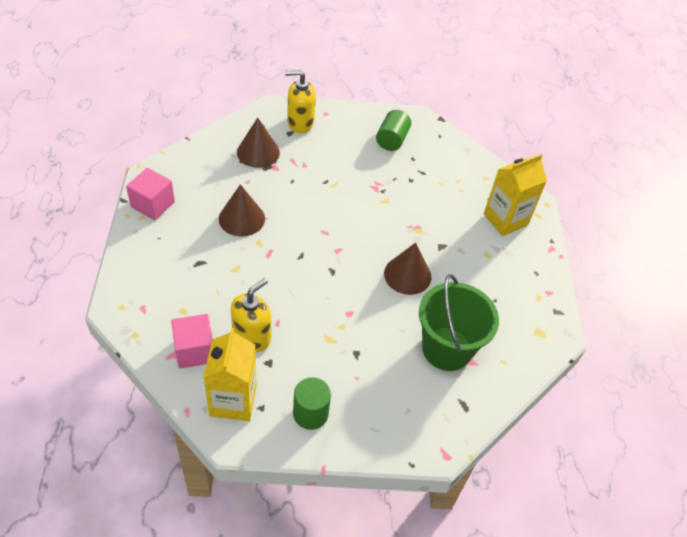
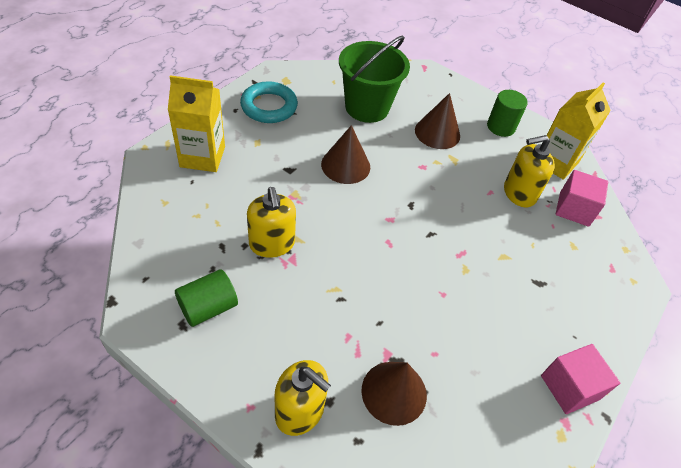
camera: 145 degrees left, 0 degrees up
(241, 218) = (469, 307): brown cone -> brown cone (437, 133)
(396, 189) = (272, 244): none -> yellow soap dispenser
(518, 293) = (269, 106): none -> turquoise ring

